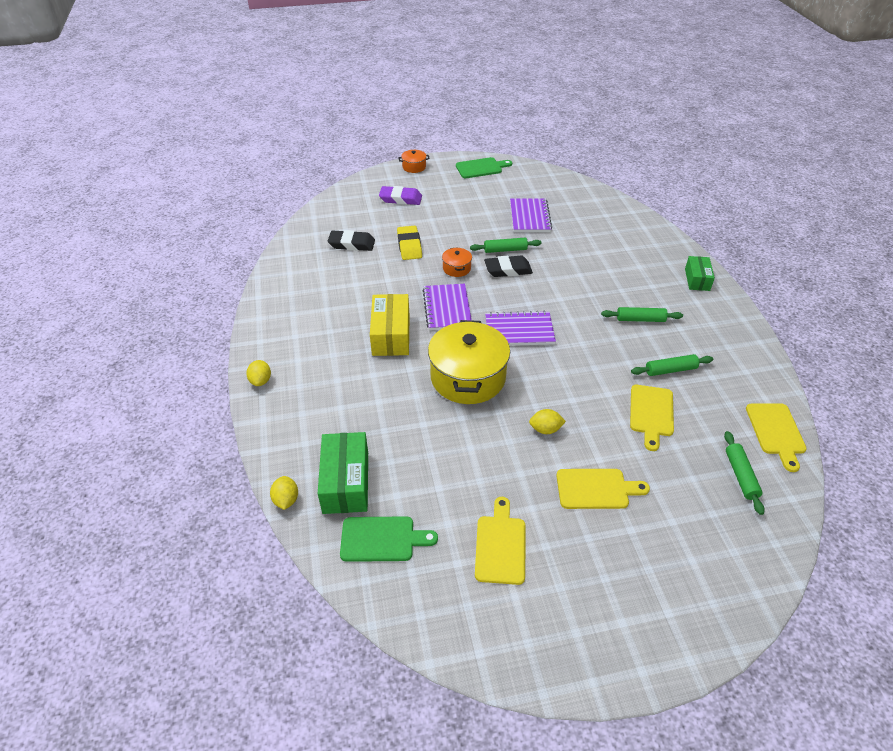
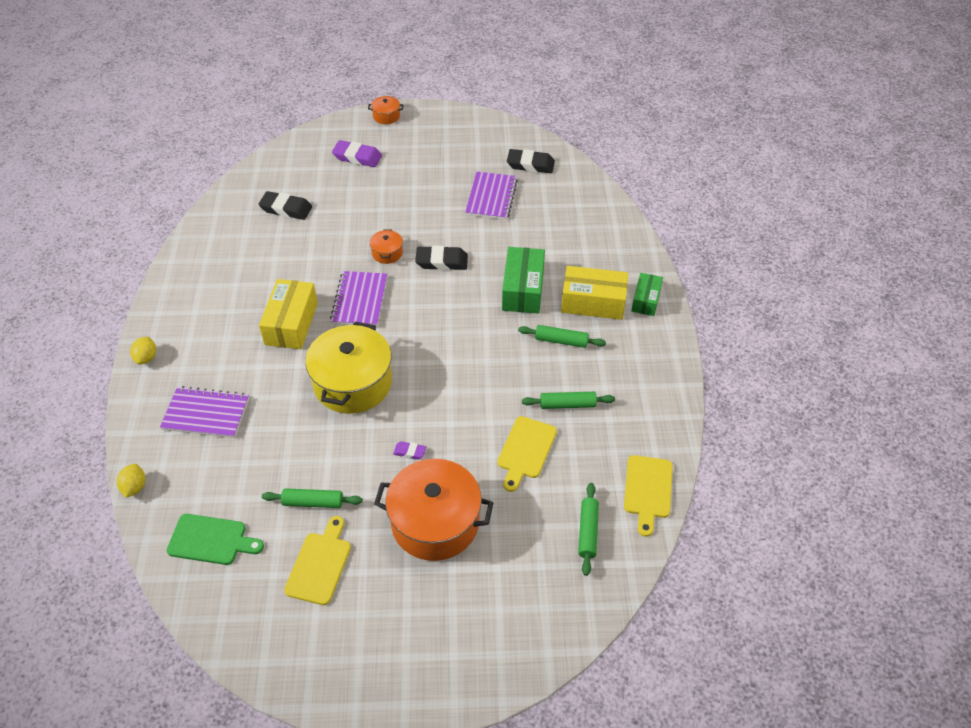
camera: 10 degrees right, 5 degrees up
(346, 482) = (196, 478): green box -> green box (523, 290)
(409, 246) = (346, 219): yellow eraser -> none
(481, 168) = (461, 126): green cutting board -> none
(505, 250) = (448, 236): green rolling pin -> green rolling pin (313, 502)
(519, 331) = (426, 337): purple notebook -> purple notebook (206, 414)
(545, 429) = (409, 452): yellow lemon -> purple eraser
(552, 190) = (530, 165): none -> black eraser
(596, 489) = (435, 522): yellow cutting board -> orange pot
(653, 286) = (593, 302): none -> yellow box

